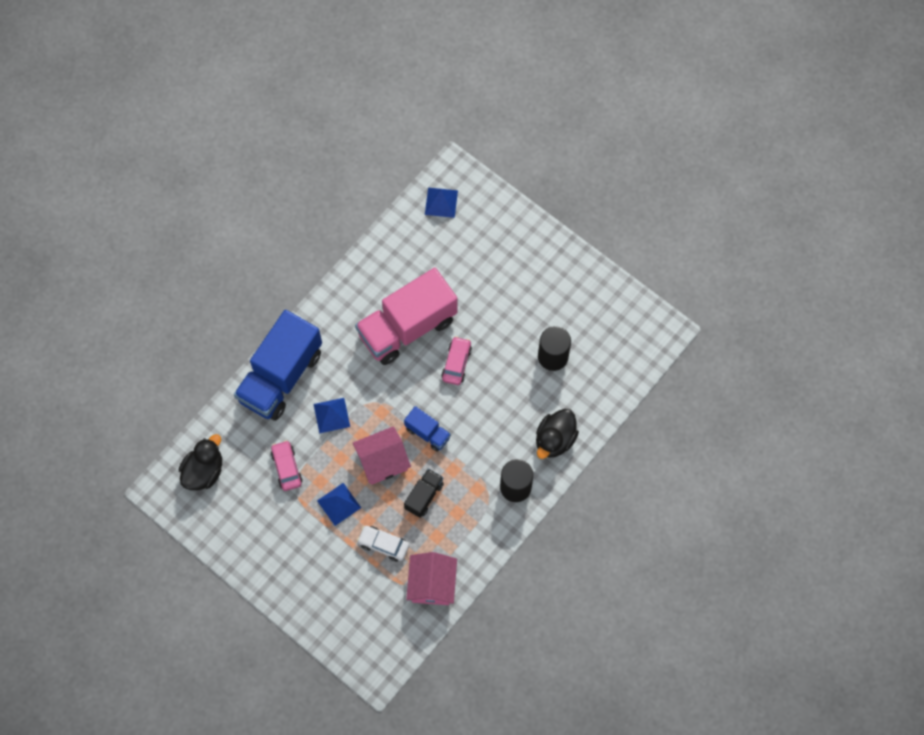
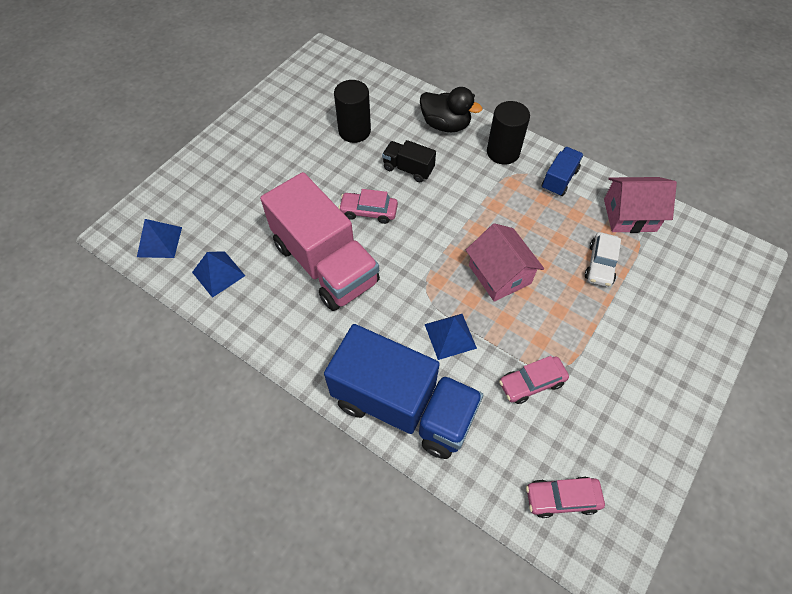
camera: 95 degrees left, 10 degrees down
(204, 471) = (561, 498): black duck -> pink car
(339, 504) = (564, 316): blue pyramid -> blue pyramid (218, 274)
(424, 496) = (532, 230): black truck -> black truck (408, 169)
(427, 433) = (456, 232): blue truck -> blue truck (559, 179)

